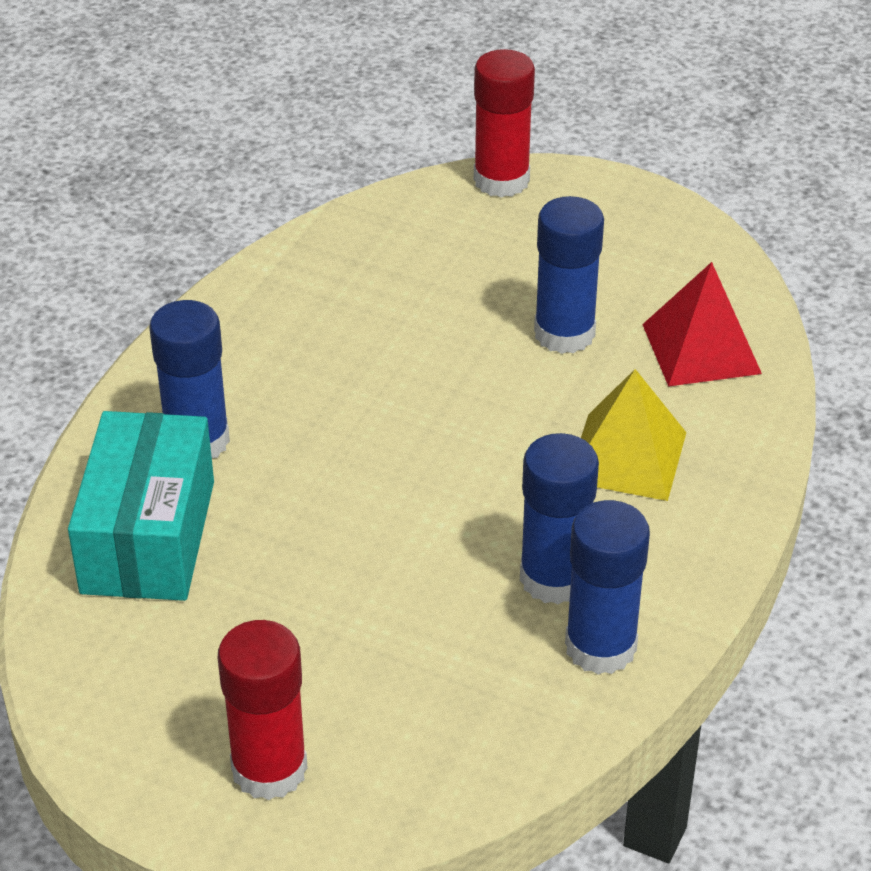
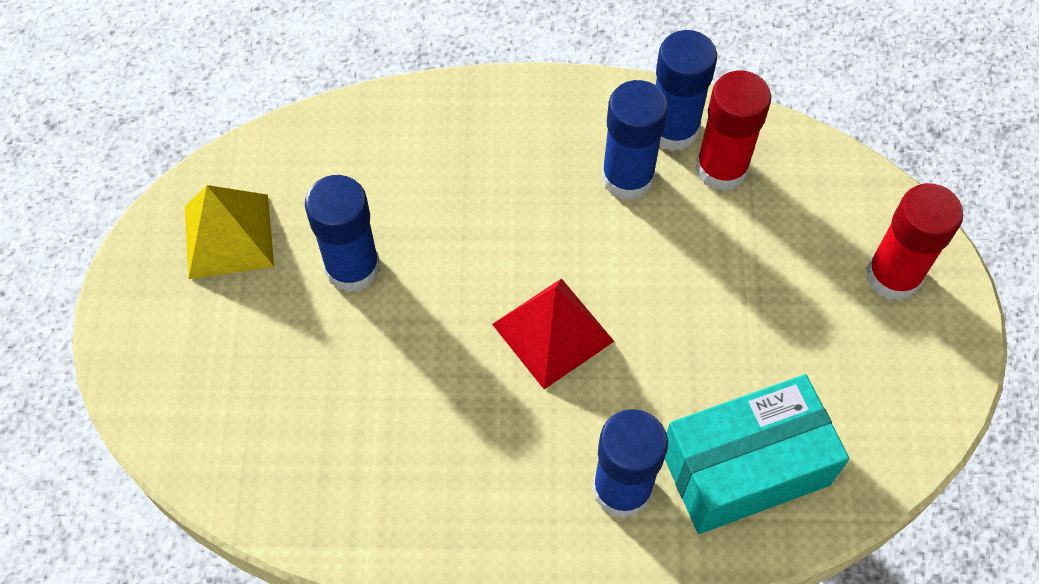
camera: 115 degrees left, 20 degrees up
(501, 180) = (146, 402): red glue stick -> red glue stick (721, 168)
(627, 456) = (479, 176): yellow pyramid -> yellow pyramid (228, 236)
(701, 348) = (328, 167): red pyramid -> red pyramid (552, 332)

